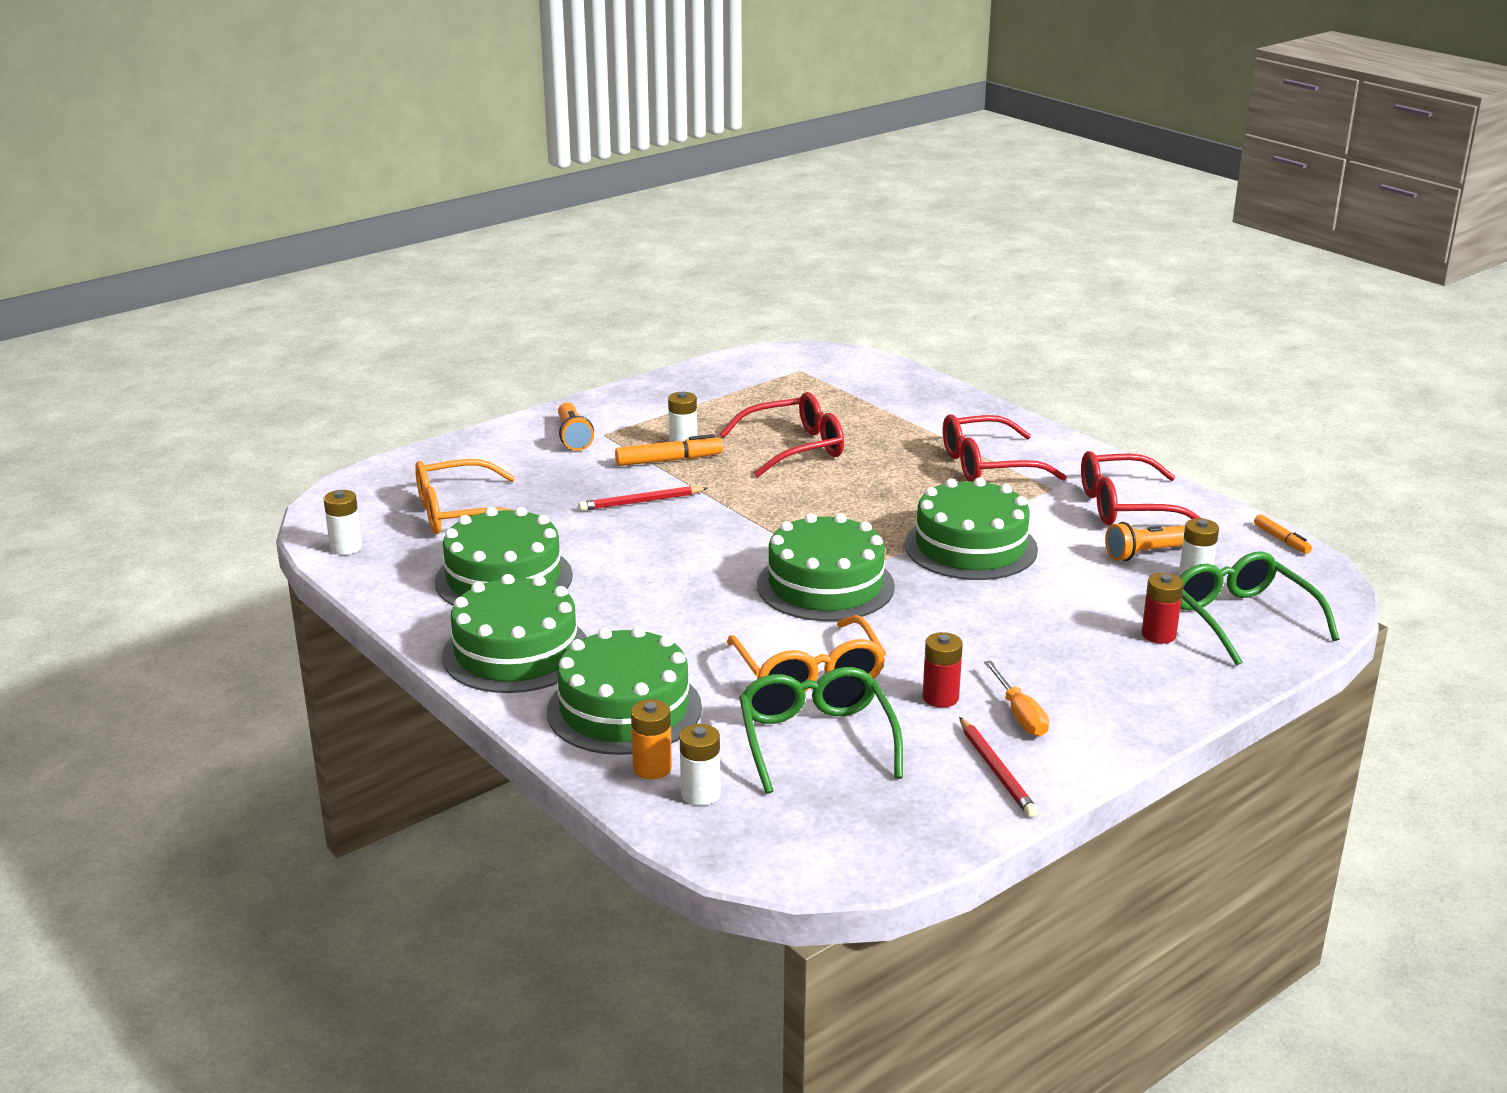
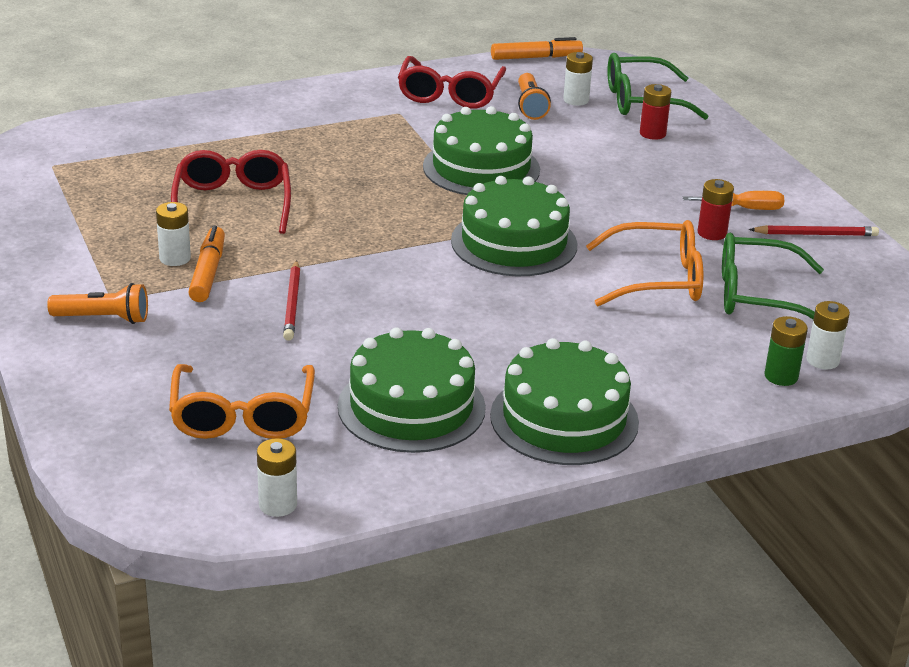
camera: 75 degrees left, 5 degrees up
(624, 709) = (685, 375): green cake -> none
(652, 768) = (781, 376): orange battery -> green battery
(988, 465) = (338, 127): red glasses -> none
(1281, 540) = (536, 57): orange marker -> orange marker, size x1.63

